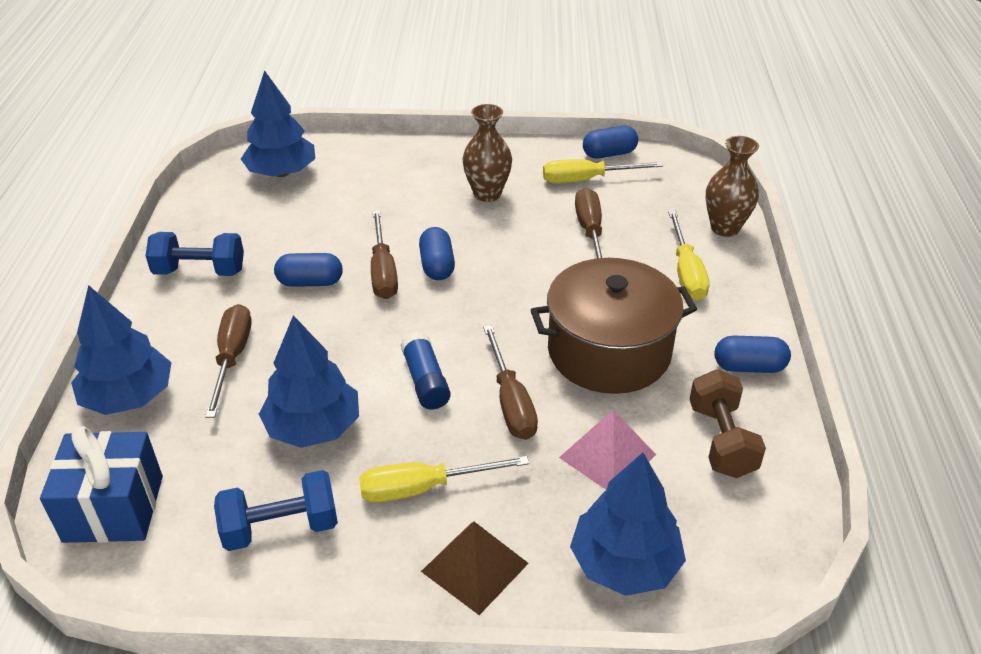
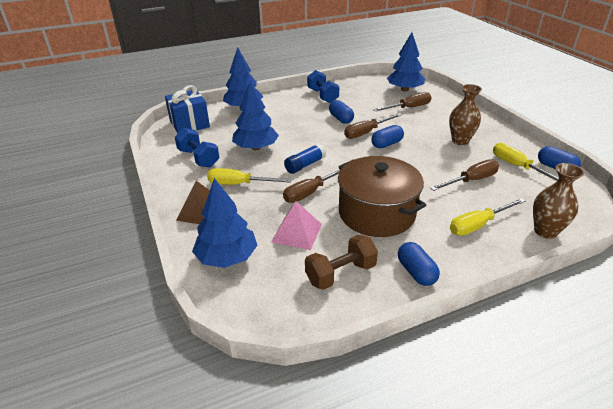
camera: 65 degrees right, 5 degrees down
(232, 358) = (280, 118): brown screwdriver -> brown screwdriver (408, 108)
(423, 488) = (239, 184): yellow screwdriver -> yellow screwdriver turned 45 degrees counterclockwise

